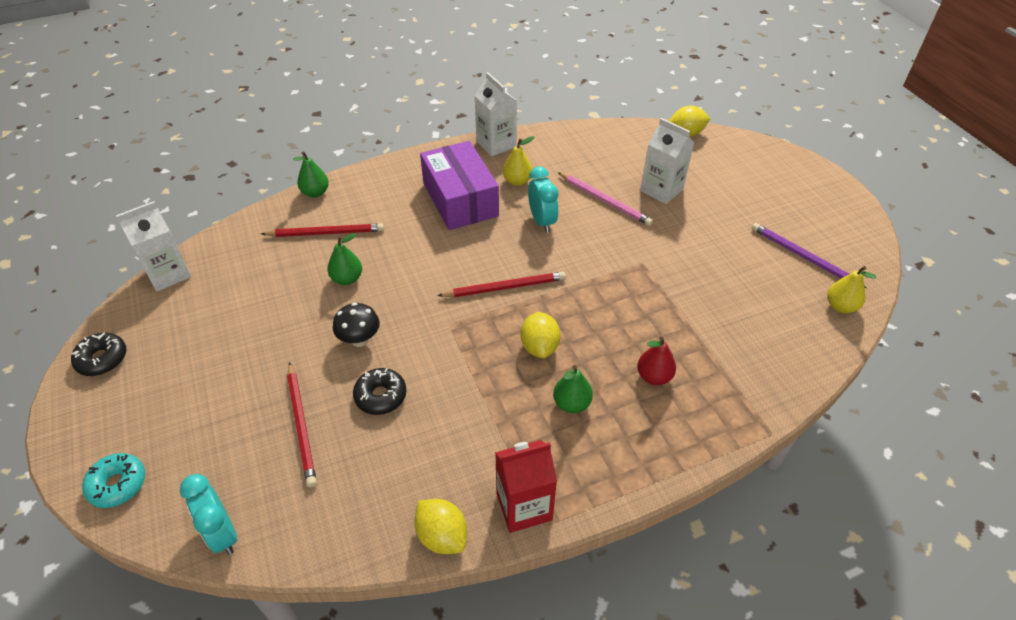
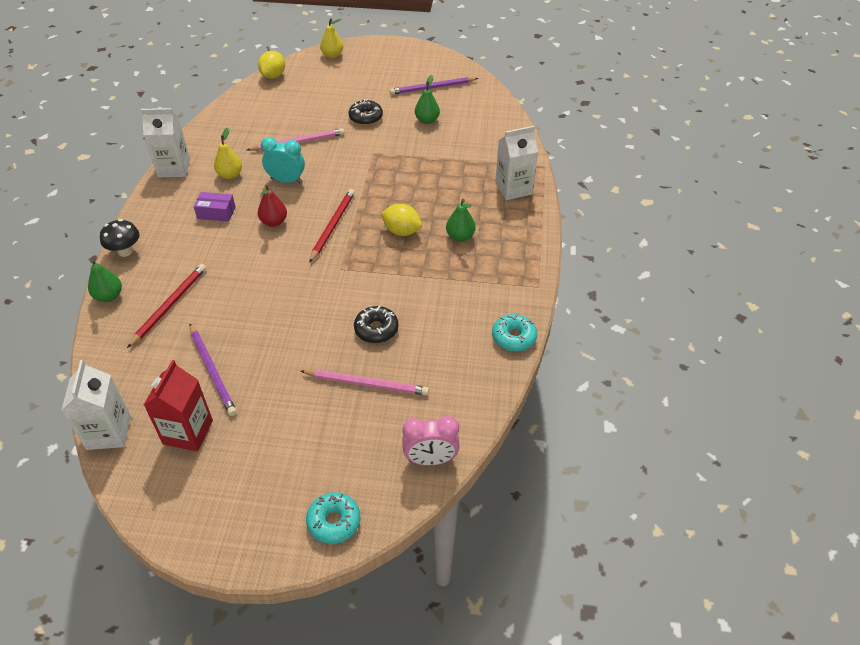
camera: 60 degrees left, 0 degrees up
(102, 359) = (176, 508): black donut -> black donut (366, 117)
(222, 534) = (430, 460): turquoise clock -> pink clock
(263, 301) = (212, 371): none -> purple pencil
(301, 425) = (367, 384): red pencil -> pink pencil
(347, 279) = (238, 309): green pear -> green pear (427, 120)
(359, 340) = (311, 323): black mushroom -> black mushroom (125, 251)
(442, 536) = (513, 337): yellow lemon -> turquoise donut
(460, 199) = (216, 213): purple box -> purple box, size x0.46
(524, 506) = (519, 290): red carton -> red carton (188, 432)
(654, 377) = (469, 192): red pear -> red pear (274, 222)
(661, 190) = (316, 113): white carton -> white carton (513, 188)
(840, 306) = (481, 95): yellow pear -> yellow pear (332, 55)

